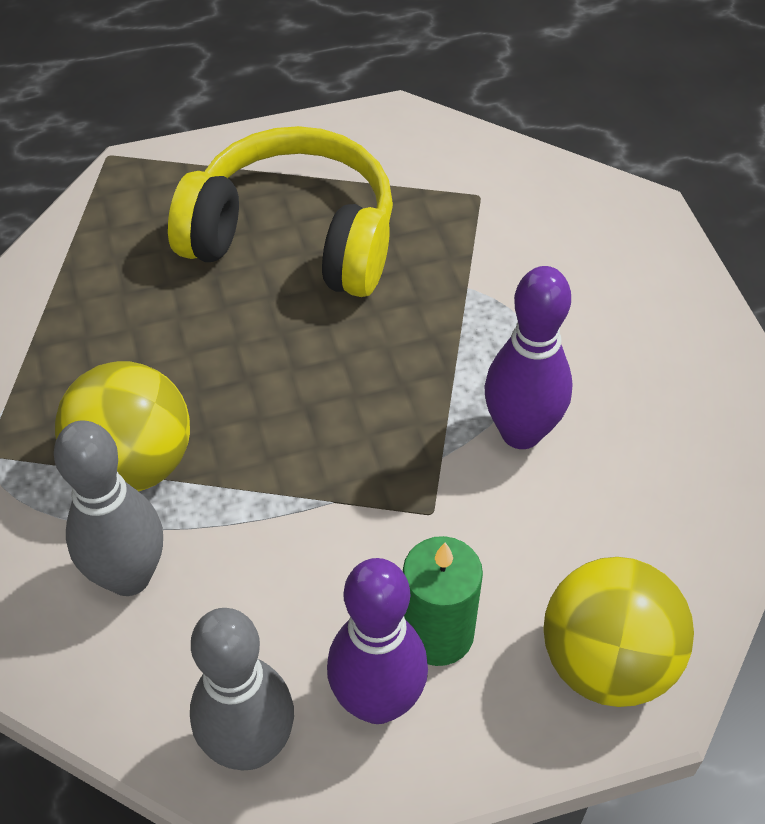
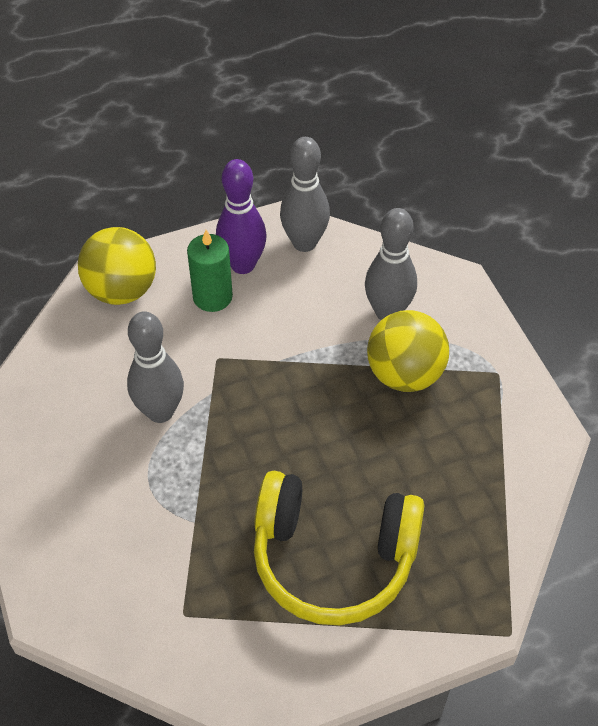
camera: 175 degrees right, 0 degrees up
(521, 432) = (160, 411): purple bowling pin -> grey bowling pin

